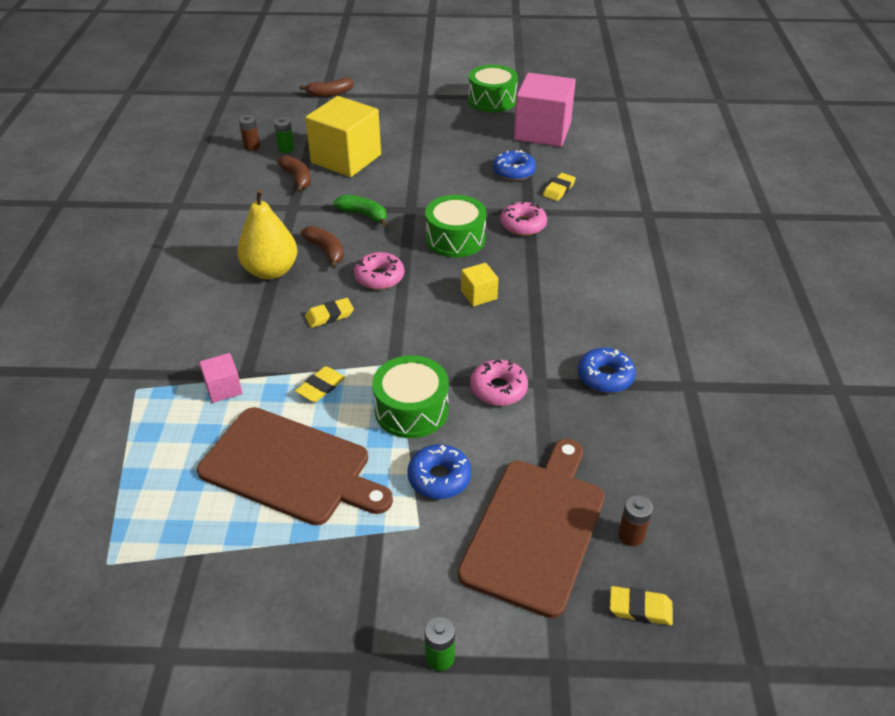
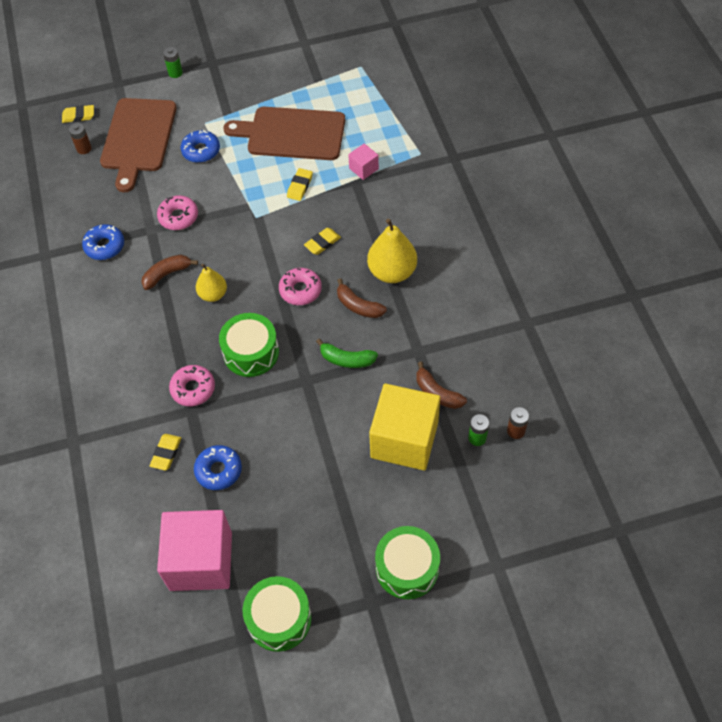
camera: 165 degrees right, 15 degrees up
(330, 93) = (491, 569): brown banana -> brown banana (167, 274)
(411, 410) = (232, 187): green drum -> green drum (407, 568)
(479, 295) = (213, 294): yellow cube -> yellow pear

